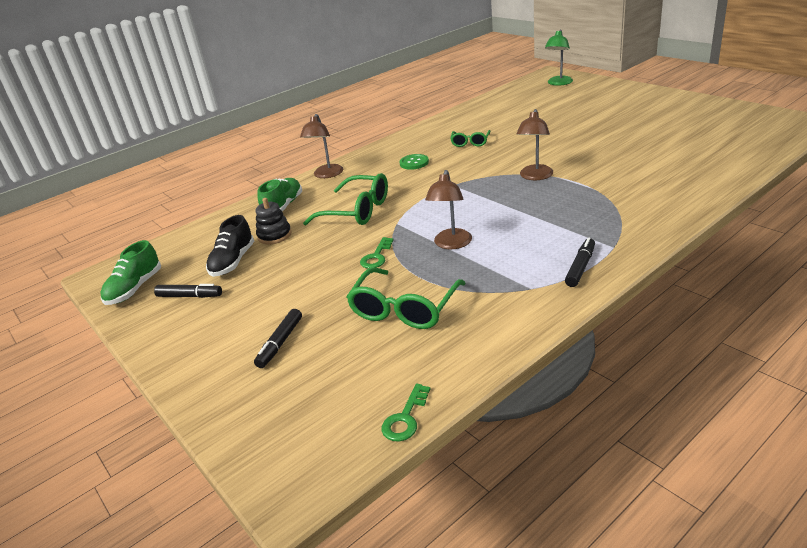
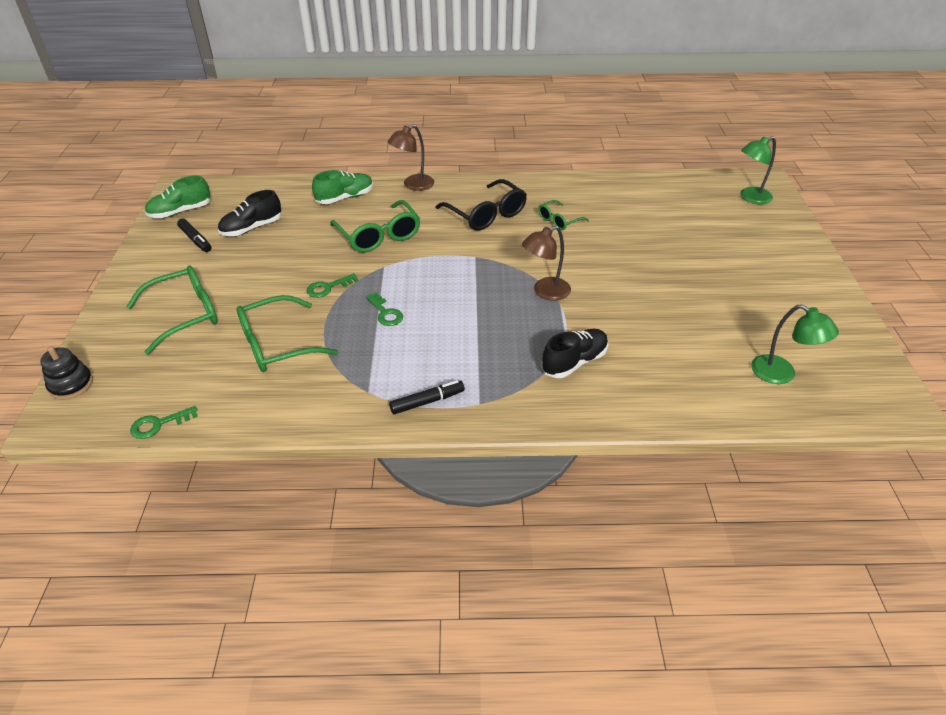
camera: 35 degrees right, 10 degrees up
(274, 235) = (303, 222): black stacking toy -> black stacking toy (71, 385)
(280, 343) = (184, 315): black marker -> green glasses
(414, 163) = (486, 214): green button -> black glasses
(451, 244) = (385, 313): brown lamp -> green key
(623, 196) = (574, 362): none -> black shoe
(732, 140) = (781, 374): none -> green lamp

